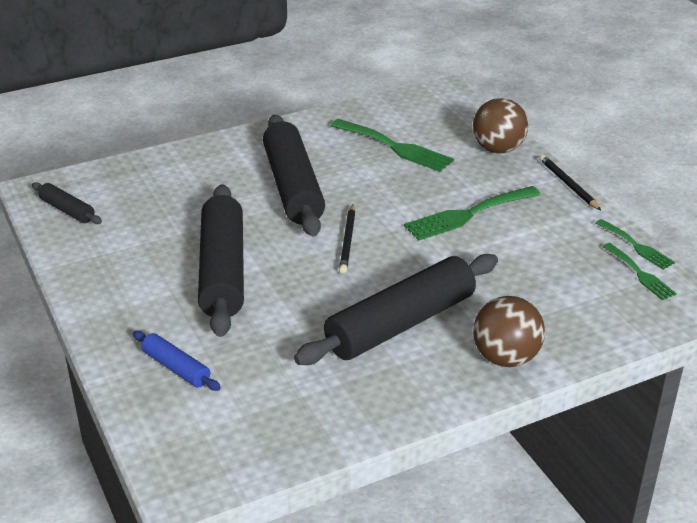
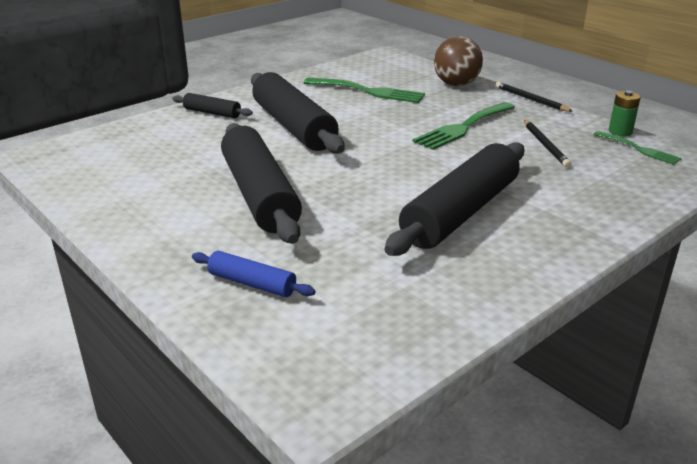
camera: 15 degrees left, 5 degrees down
(67, 210) = (73, 167): black rolling pin -> black rolling pin (212, 113)
(348, 241) = (368, 157): black pencil -> black pencil (545, 145)
(505, 358) = (577, 225): brown ball -> none
(637, 246) = (620, 132): green fork -> green battery

